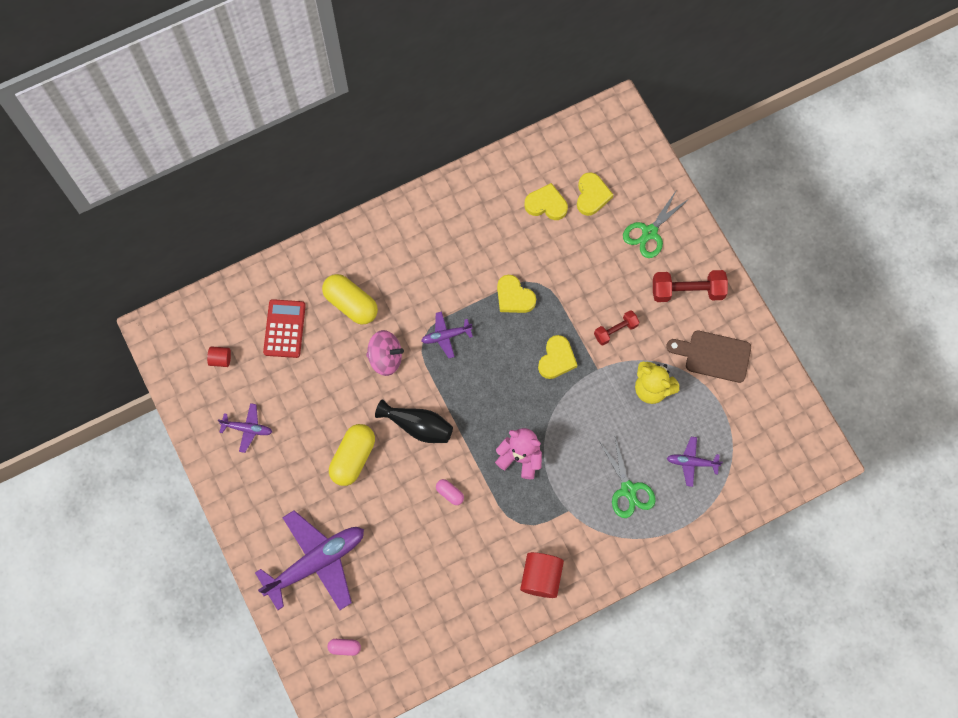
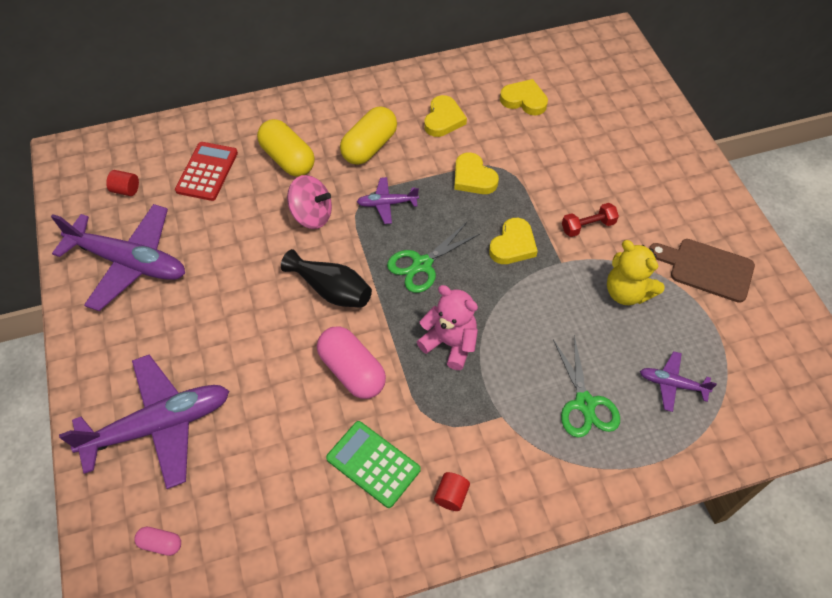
camera: 10 degrees right, 15 degrees down
(247, 429) = (130, 262): purple plane -> purple plane, size x2.13
(353, 458) = (243, 312): yellow capsule -> yellow capsule (369, 147)
(450, 493) = (352, 371): pink capsule -> pink capsule, size x2.04
(481, 564) = (373, 464): none -> green calculator
(541, 577) = (451, 496): red cylinder -> red cylinder, size x0.55
(592, 195) = (575, 99): yellow heart -> yellow heart (443, 119)
(649, 232) = (637, 139): green scissors -> green scissors (422, 264)
(687, 291) = (677, 199): red dumbbell -> none

